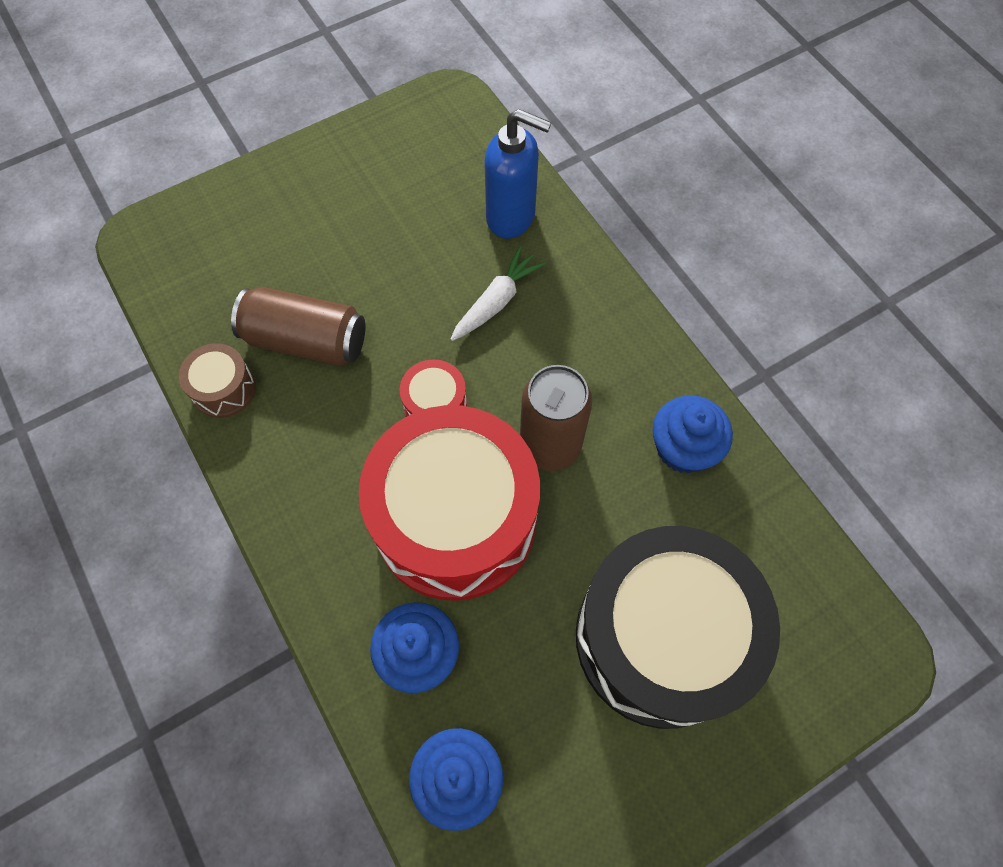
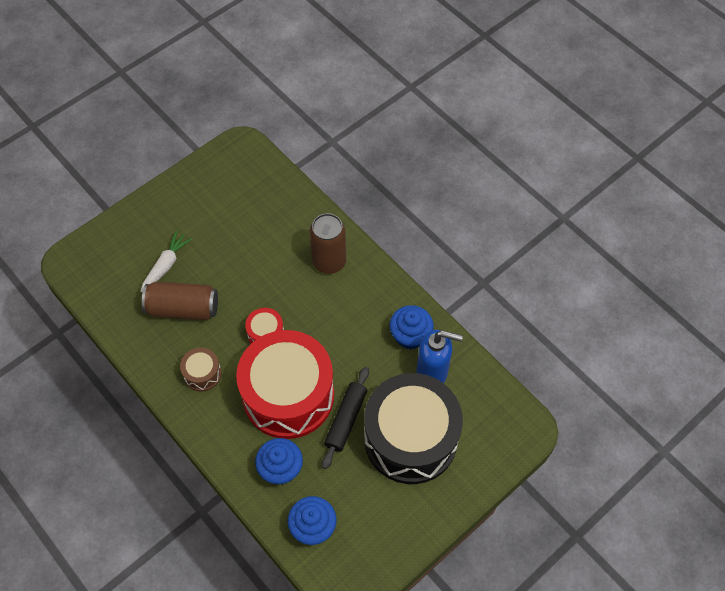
camera: 10 degrees left, 5 degrees down
(224, 389) = (140, 344): brown drum -> brown drum (202, 374)
(496, 301) = (291, 268): white carrot -> white carrot (166, 265)
(511, 217) = (292, 216): blue soap dispenser -> blue soap dispenser (432, 372)
(549, 582) = (346, 419): none -> black rolling pin
(550, 445) = (335, 346): brown can -> brown can (329, 262)

